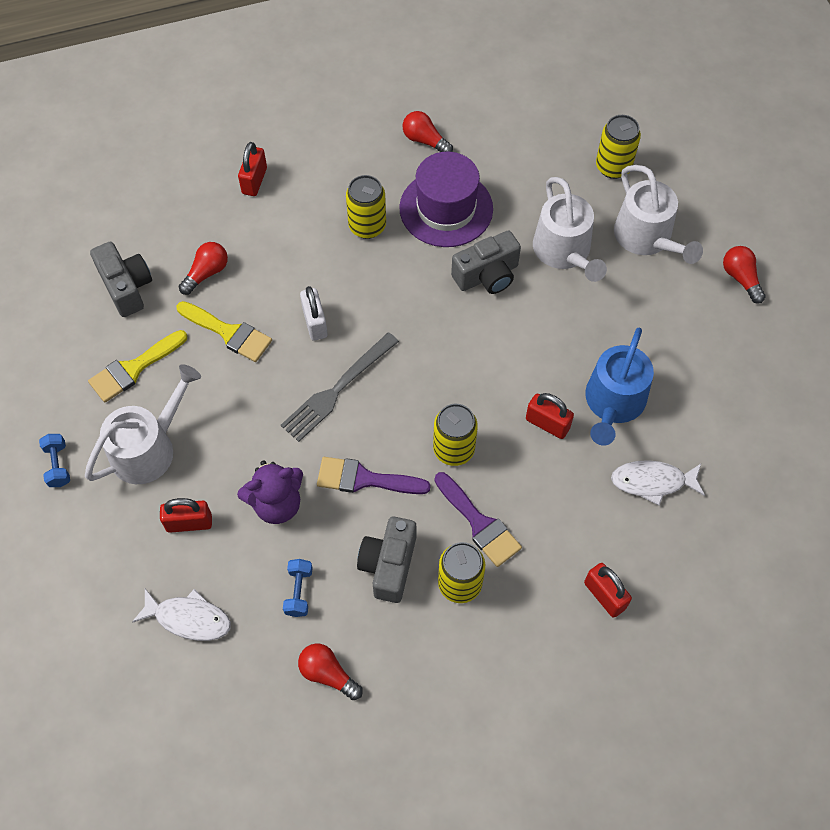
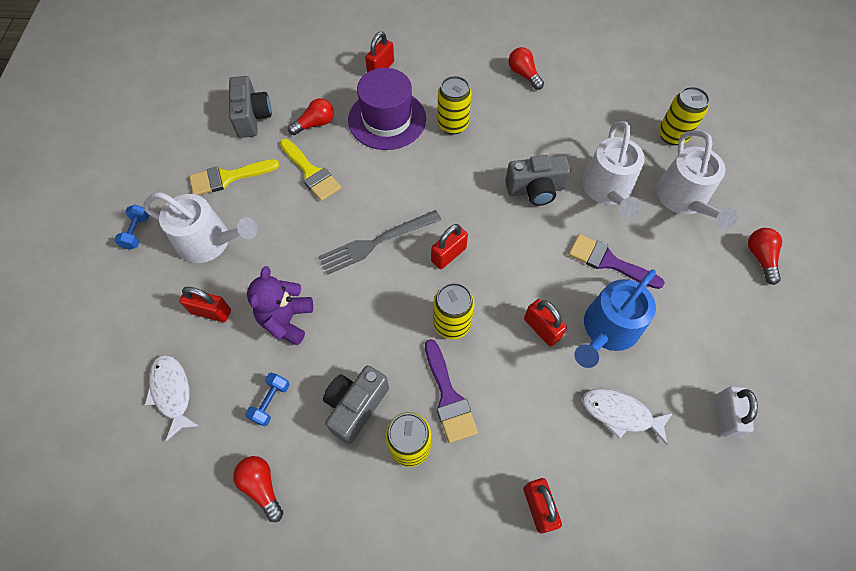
camera: 20 degrees right, 0 degrees up
(148, 448) = (209, 242): white watering can -> white watering can turned 45 degrees clockwise
(189, 618) = (172, 392): white fish -> white fish turned 150 degrees counterclockwise
(276, 504) = (286, 320): purple teddy bear -> purple teddy bear turned 105 degrees clockwise
(315, 323) = (381, 185): white padlock -> white padlock (725, 416)
(364, 479) = (366, 324): purple brush -> purple brush (608, 261)
(421, 377) = (448, 255): none -> red padlock
(446, 208) = (521, 129): purple hat -> purple hat (387, 119)

